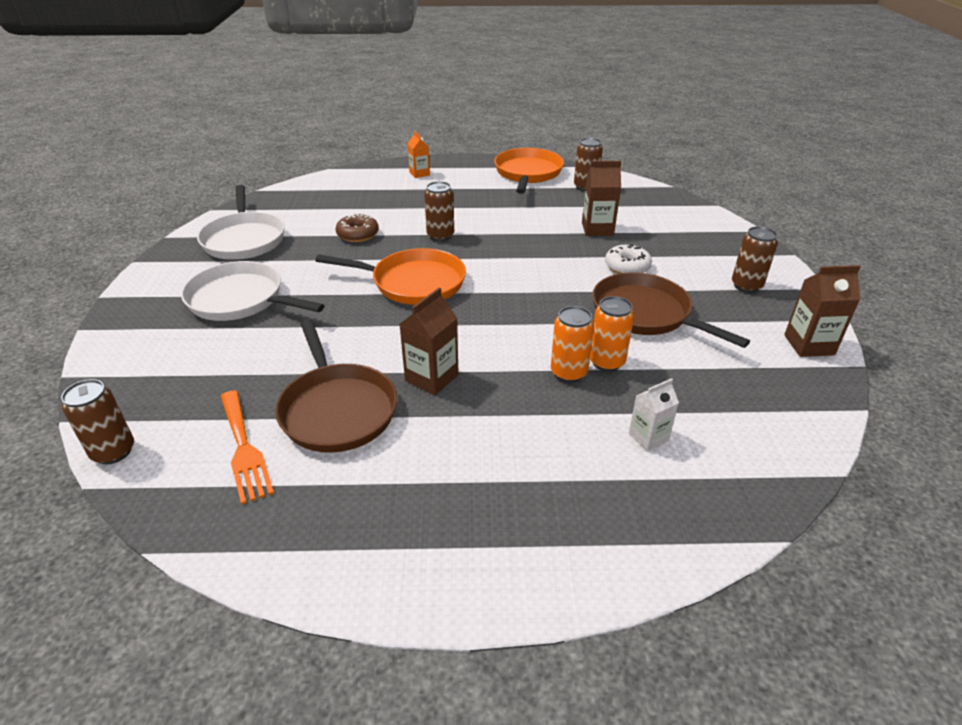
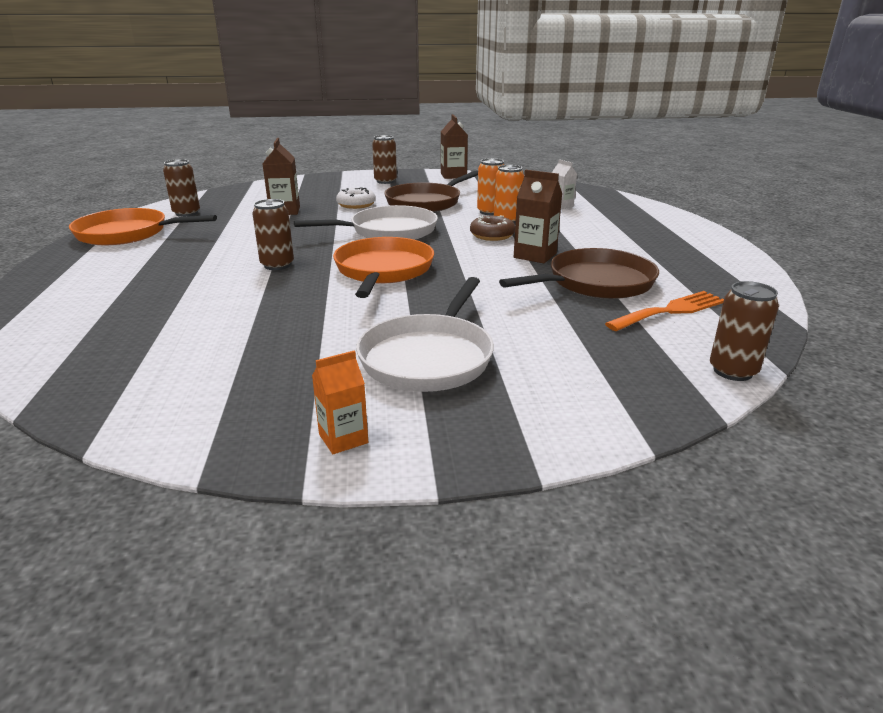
camera: 95 degrees left, 10 degrees down
(244, 239) = (243, 389): white pan -> white pan (388, 231)
(358, 234) = (258, 307): brown donut -> brown donut (492, 235)
(419, 174) = (71, 286): orange carton -> orange carton (343, 439)

